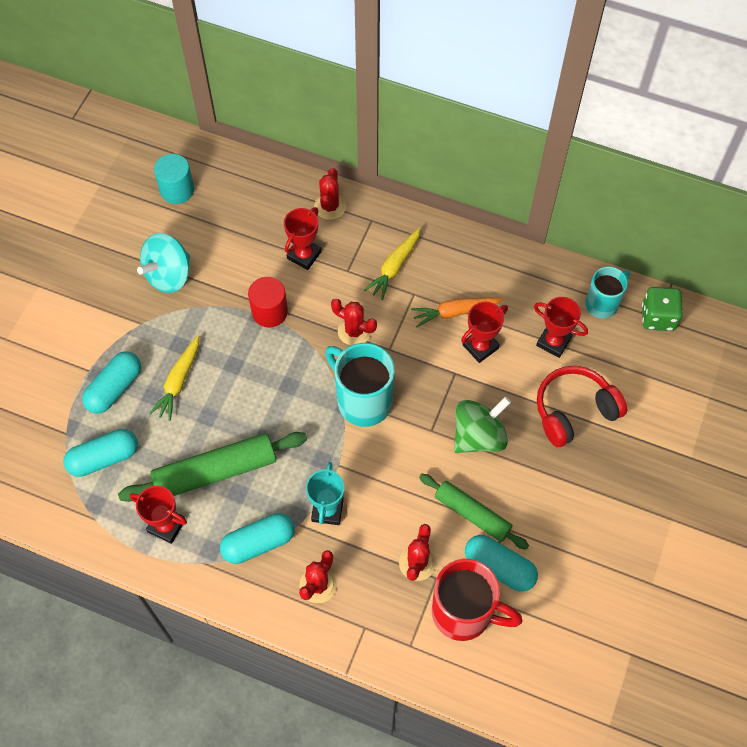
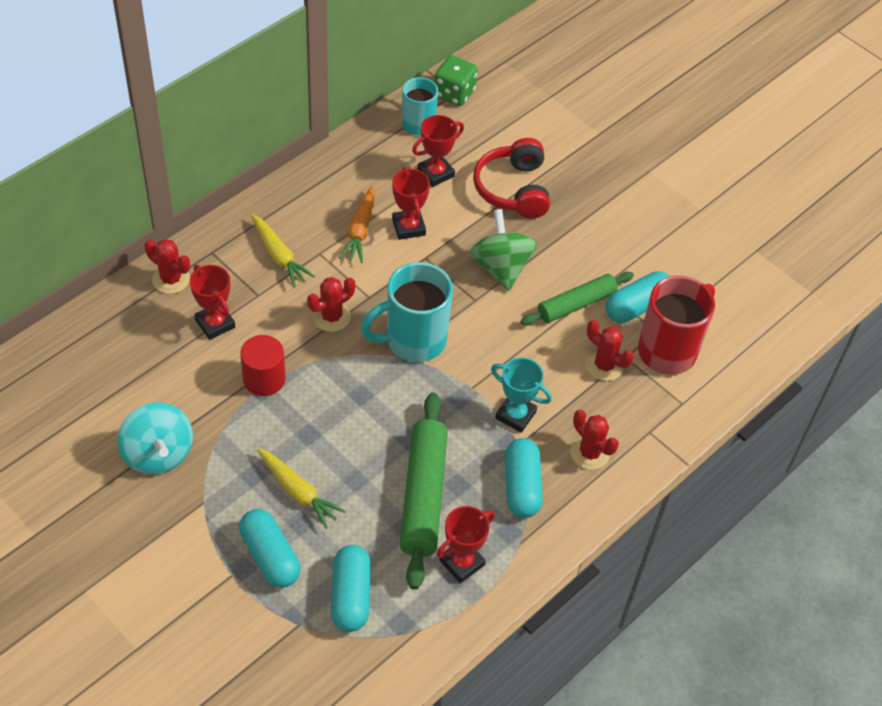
camera: 70 degrees left, 10 degrees down
(177, 190) = (50, 406): turquoise cylinder -> none

